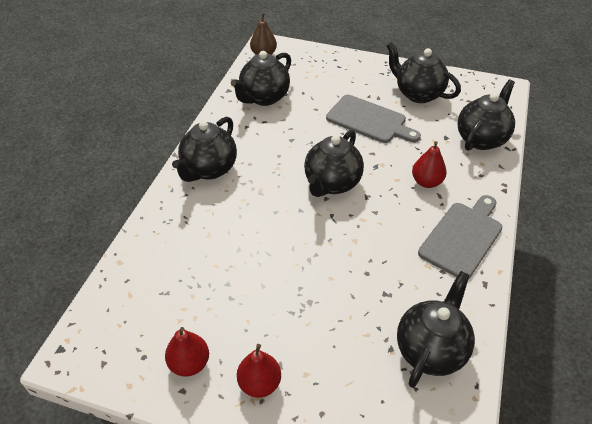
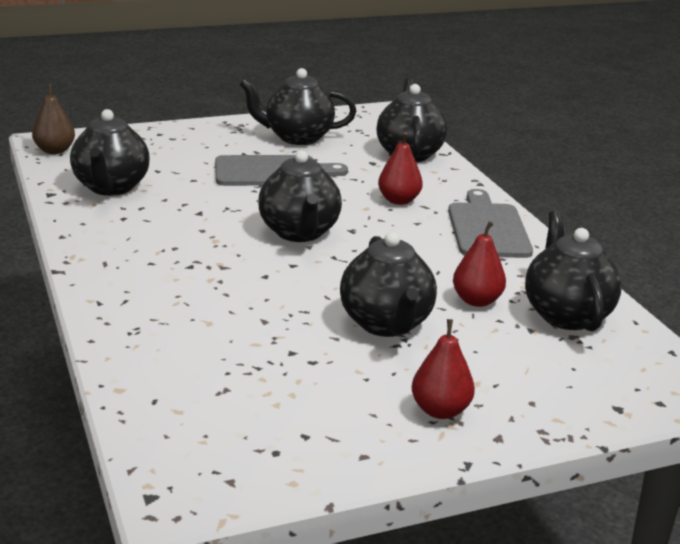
camera: 40 degrees left, 20 degrees down
(189, 363) = (340, 431): red pear -> red pear (476, 301)
(209, 169) = (126, 268): black teapot -> black teapot (386, 324)

